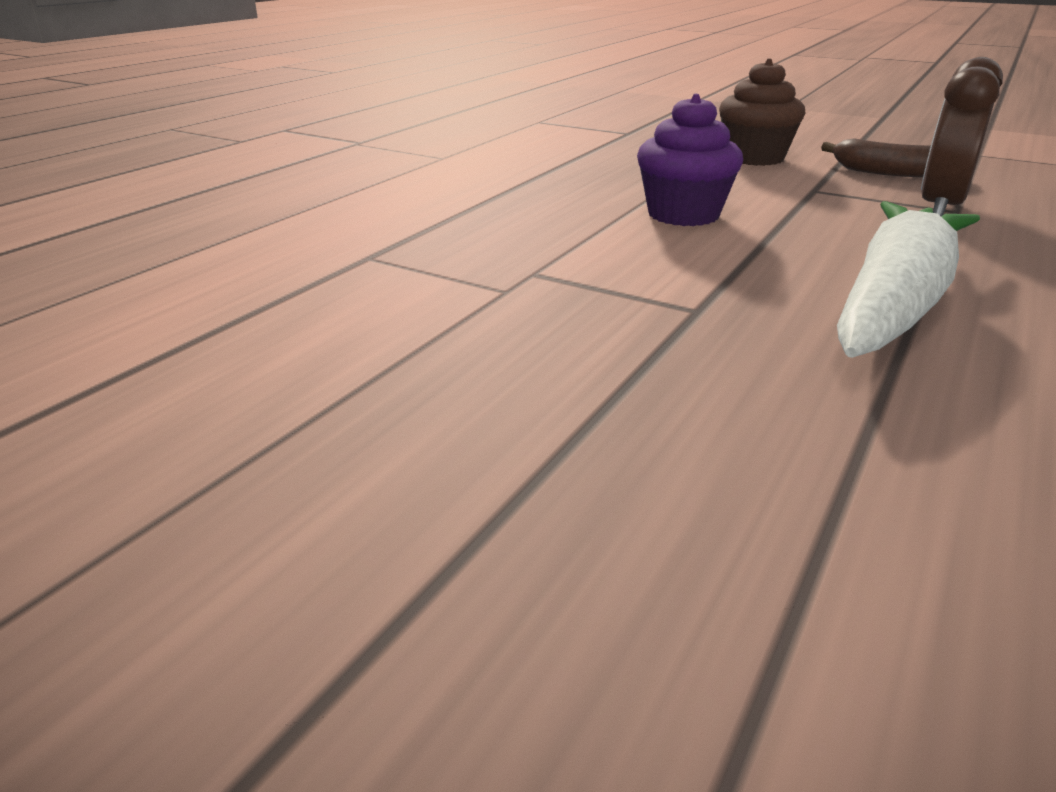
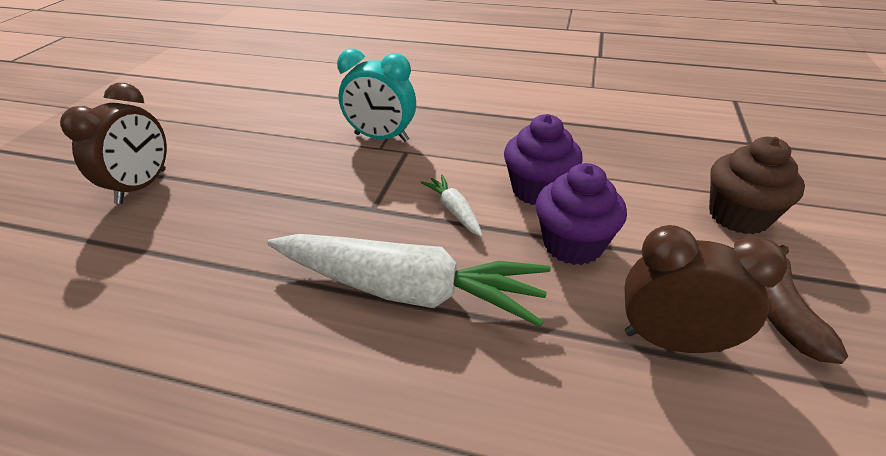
camera: 75 degrees right, 10 degrees up
(471, 286) = (381, 138): none -> turquoise clock
(487, 612) = (142, 186): none -> brown clock
(719, 260) = (454, 211): none -> white carrot
(797, 216) = (572, 244): none -> purple cupcake

